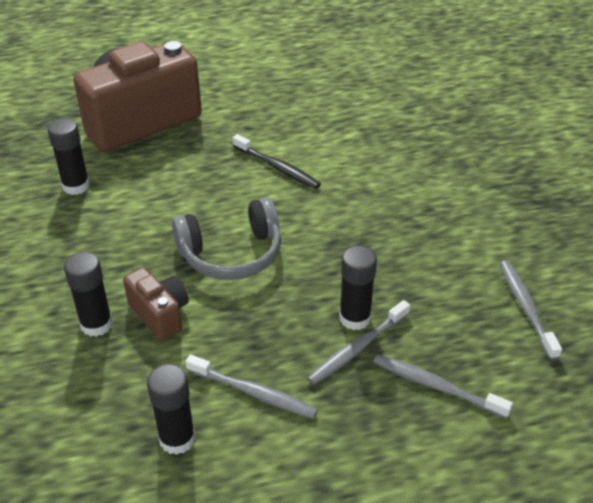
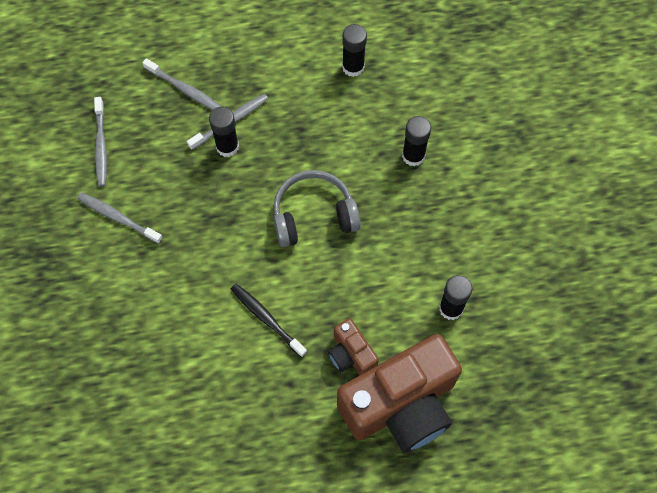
camera: 175 degrees left, 25 degrees up
(160, 315) = (368, 160): brown camera -> brown camera (351, 354)
(253, 392) = (304, 94): grey toothbrush -> grey toothbrush (118, 218)

